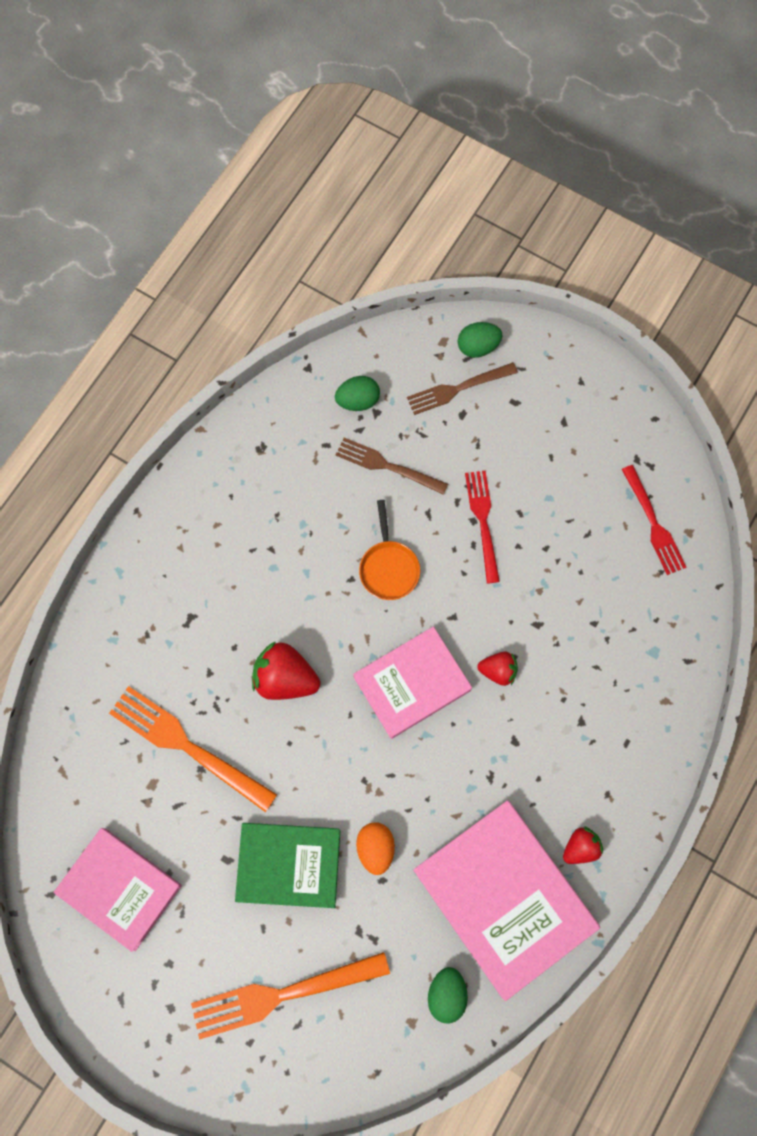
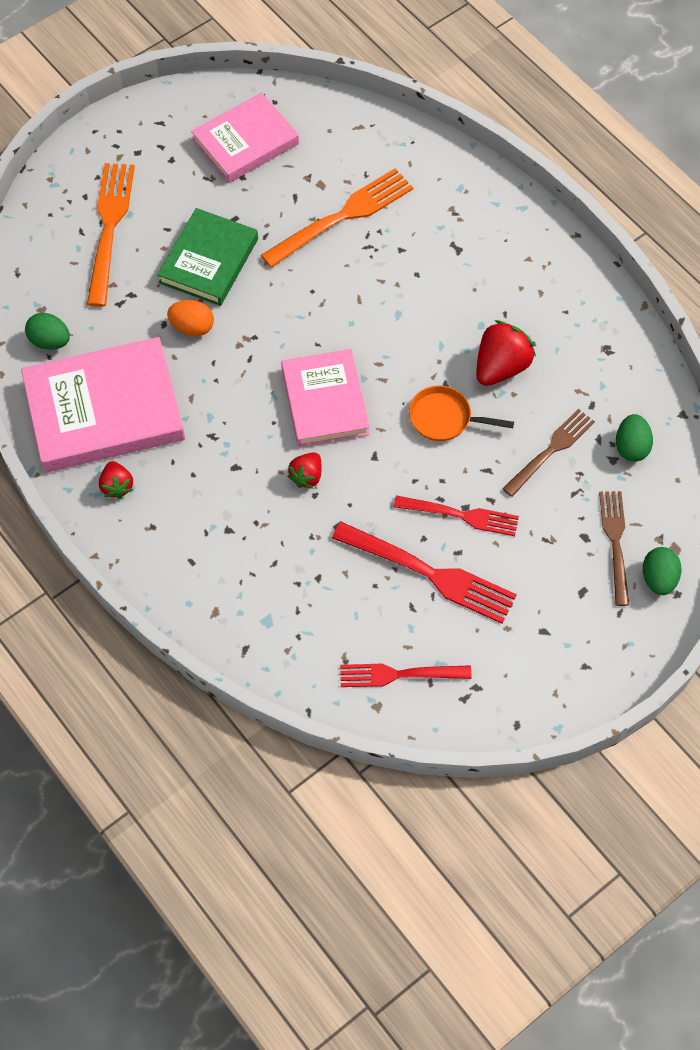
camera: 110 degrees right, 10 degrees down
(285, 678) = (372, 304): red strawberry -> red strawberry (501, 367)
(550, 530) = (429, 573): none -> red fork

